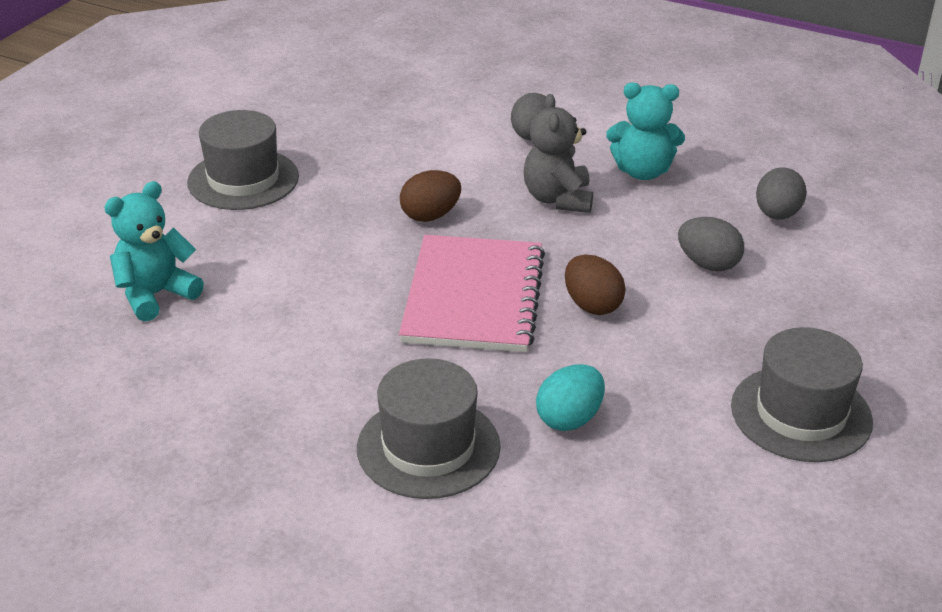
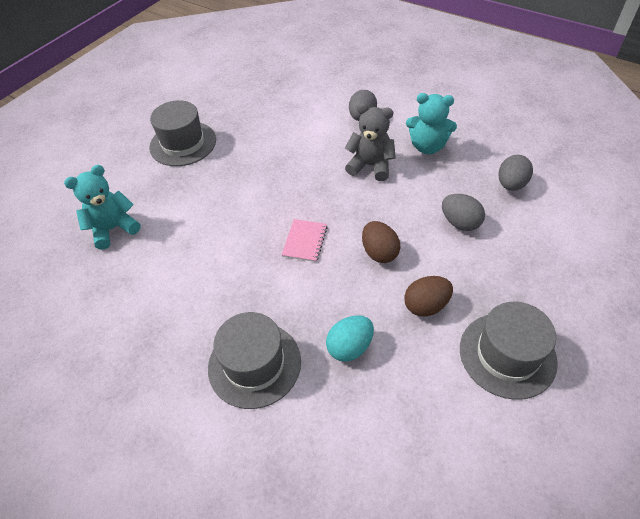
camera: 10 degrees right, 15 degrees up
(430, 215) = (289, 175): brown egg -> brown egg (426, 305)
(473, 297) = (305, 241): pink notebook -> pink notebook, size x0.45
(558, 199) = (370, 166): grey teddy bear -> grey teddy bear turned 105 degrees clockwise

